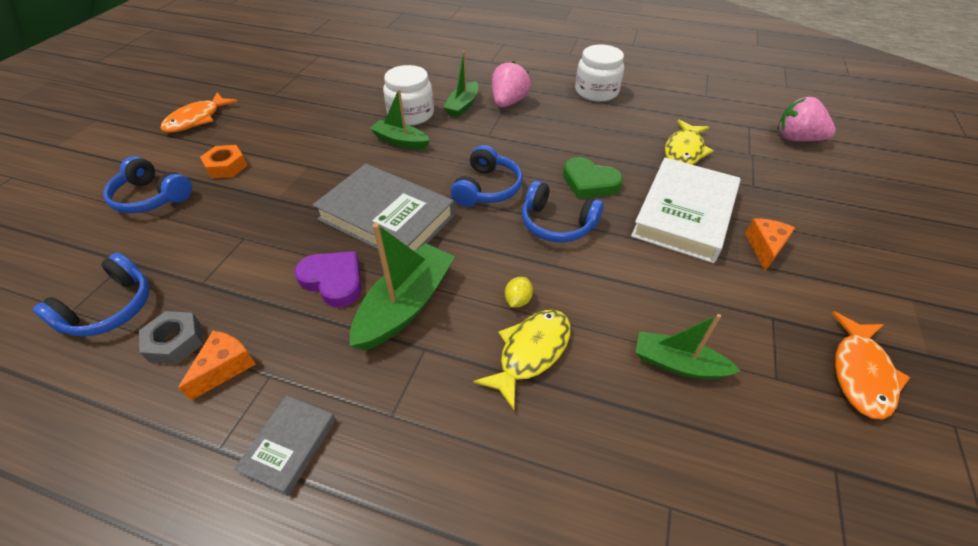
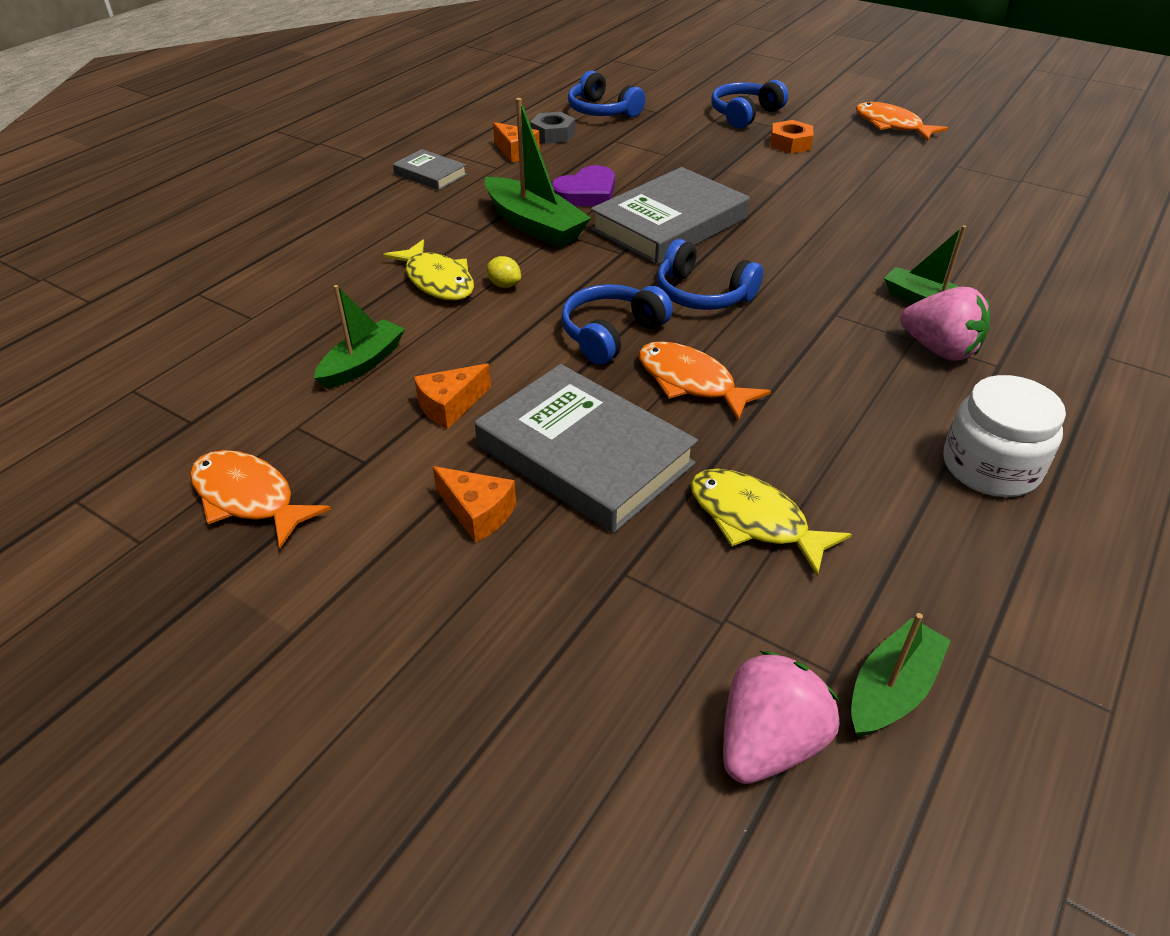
camera: 105 degrees right, 5 degrees down
(400, 141) = (827, 244): green boat -> green boat (891, 689)
(411, 114) = (900, 257): white jar -> none
(589, 182) = (690, 382): green heart -> orange fish
(684, 214) = (584, 455): white book -> grey book
(687, 289) = (450, 406): none -> orange cheese

